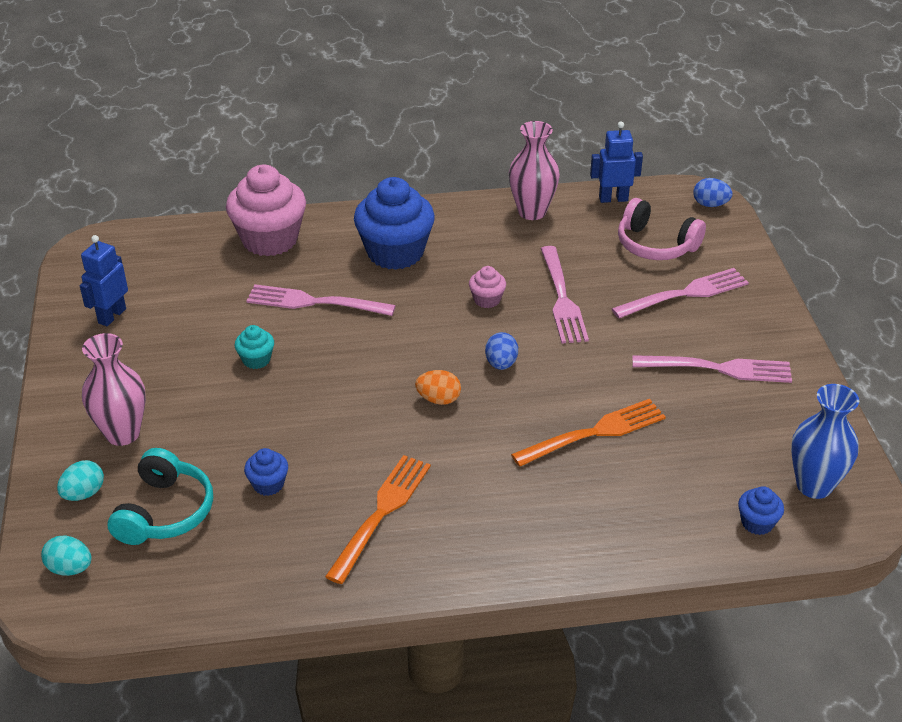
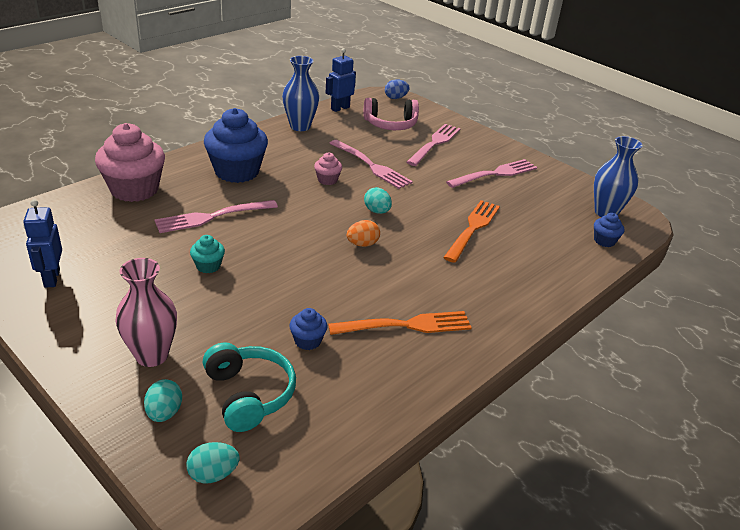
camera: 40 degrees left, 5 degrees down
(381, 514) = (405, 325): orange fork -> orange fork turned 90 degrees clockwise
(501, 364) = (377, 211): blue egg -> turquoise egg
(532, 212) = (300, 126): pink vase -> blue vase

